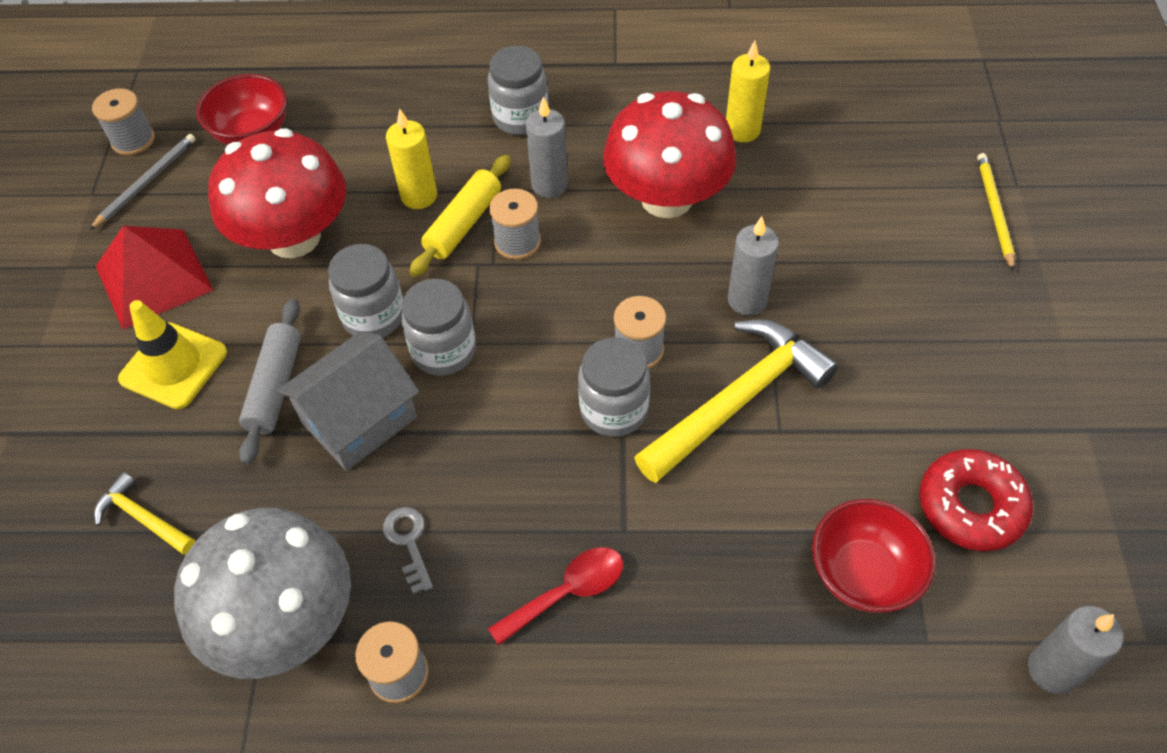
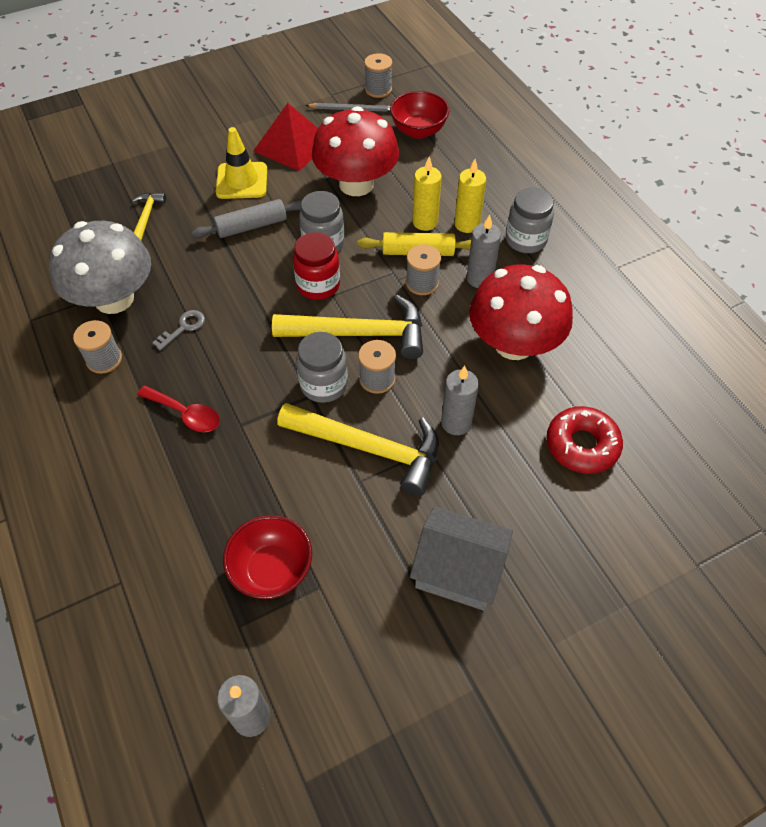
camera: 60 degrees right, 0 degrees up
(359, 419) = (250, 270): grey house -> grey house (458, 570)
(444, 351) = (318, 285): grey jar -> red jar
(555, 339) = (359, 333): none -> yellow hammer
(742, 130) = (610, 362): yellow candle -> yellow candle (467, 224)
(971, 506) = (360, 622): red donut -> red donut (582, 445)
(994, 211) = (655, 556): yellow pencil -> none

